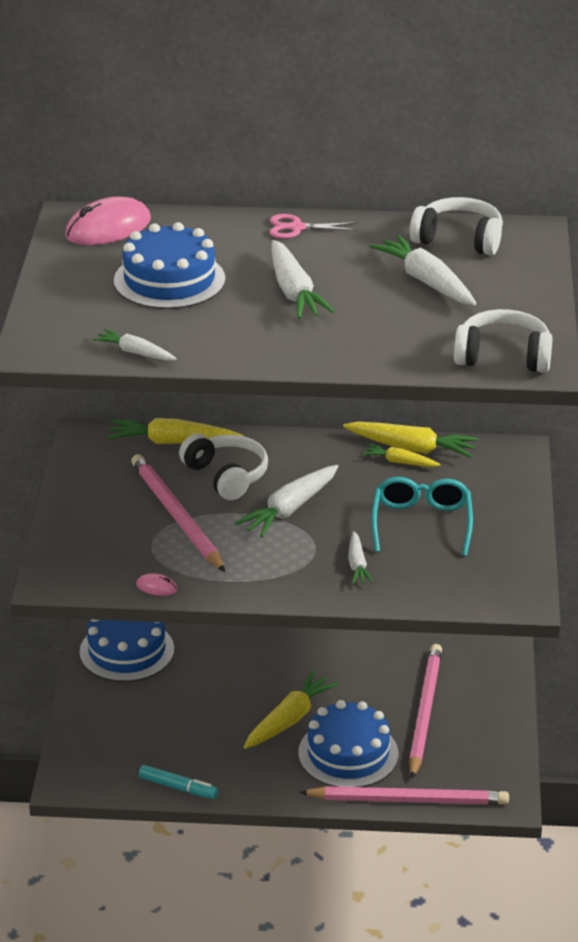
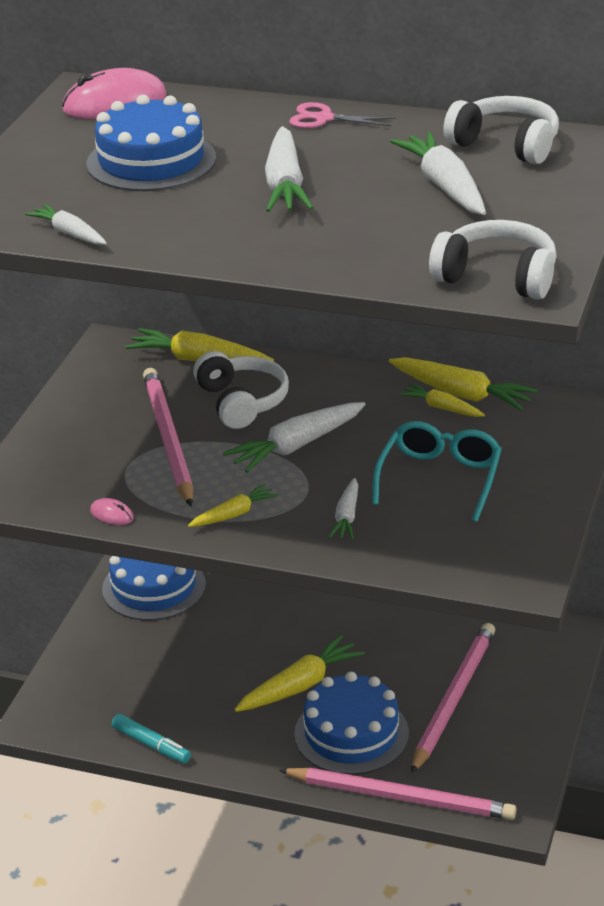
camera: 15 degrees right, 0 degrees up
(261, 574) = (234, 514): none -> yellow carrot

